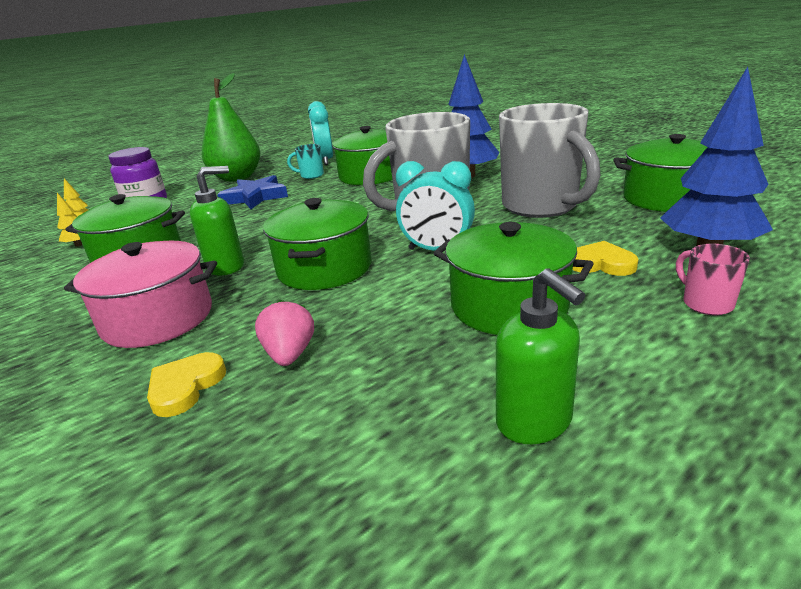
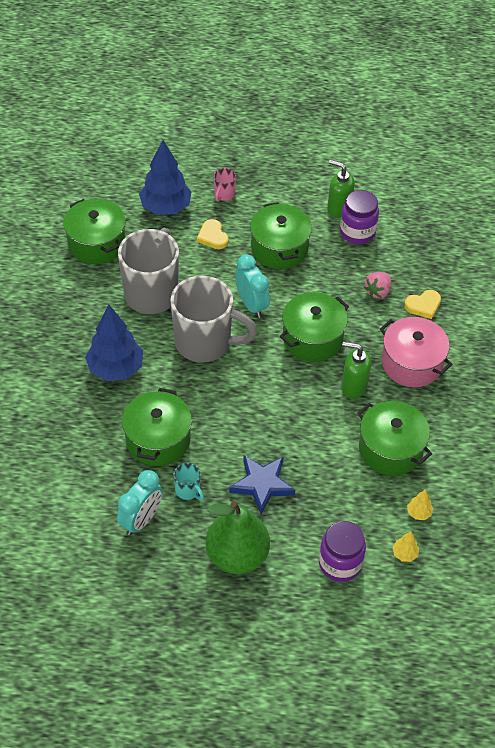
camera: 140 degrees left, 25 degrees up
(436, 409) = (357, 232): none -> purple jar
(534, 422) = (338, 209): green soap dispenser -> green soap dispenser turned 75 degrees counterclockwise

